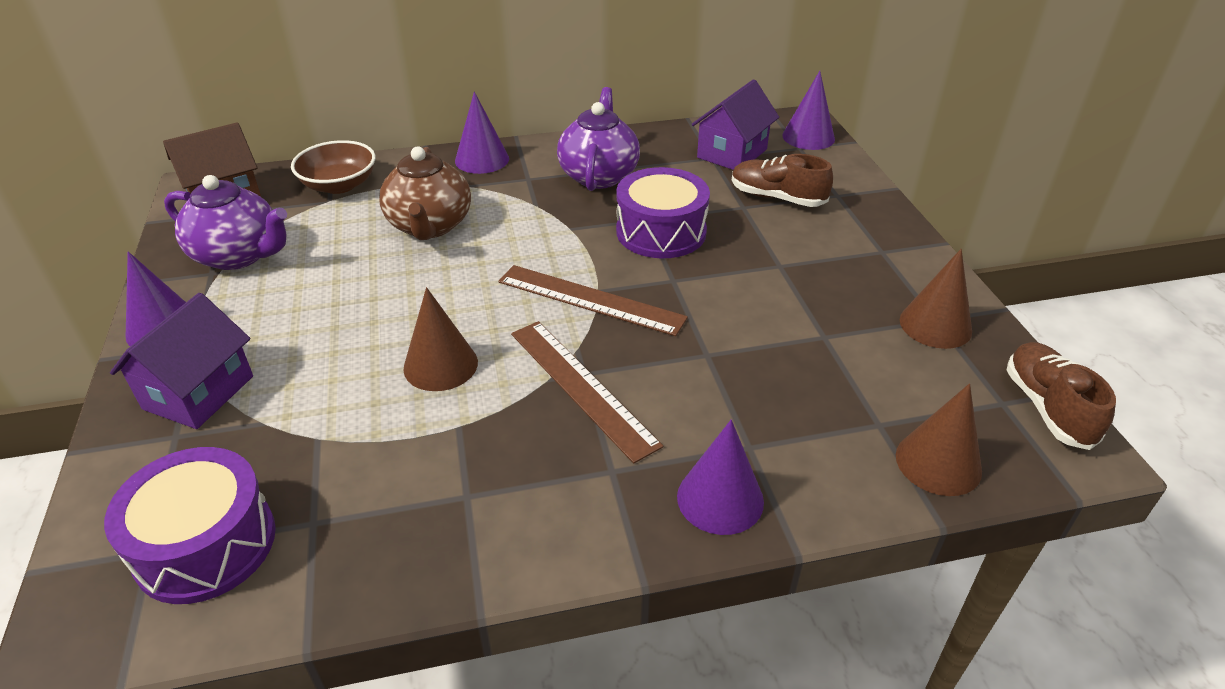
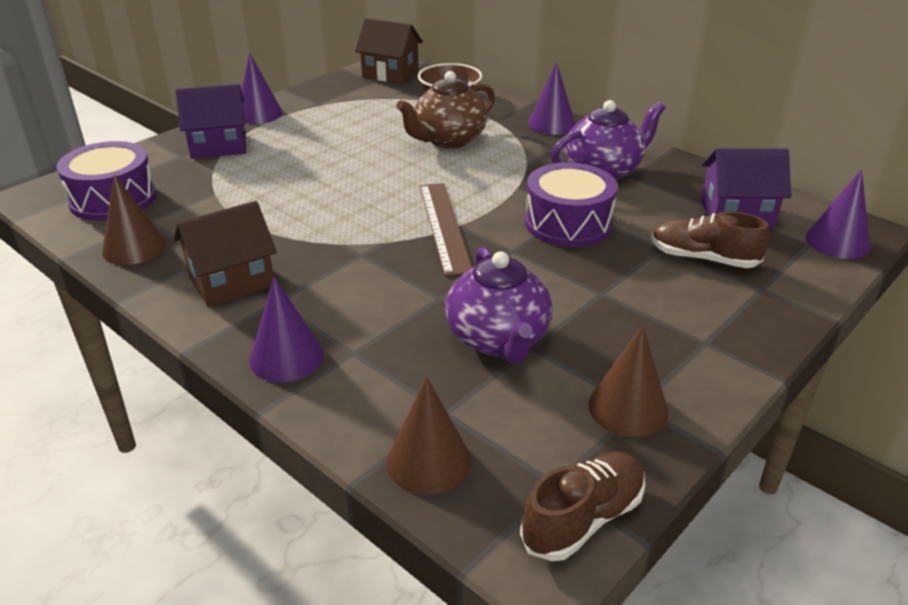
camera: 55 degrees right, 5 degrees down
(239, 255) = (343, 102): purple teapot -> purple teapot (498, 339)
(440, 365) = (314, 202): brown cone -> brown cone (134, 247)
(538, 492) = (231, 281): none -> brown house
(582, 387) = (346, 259): brown ruler -> none
(777, 198) = (703, 258): brown shoe -> brown shoe turned 60 degrees counterclockwise

